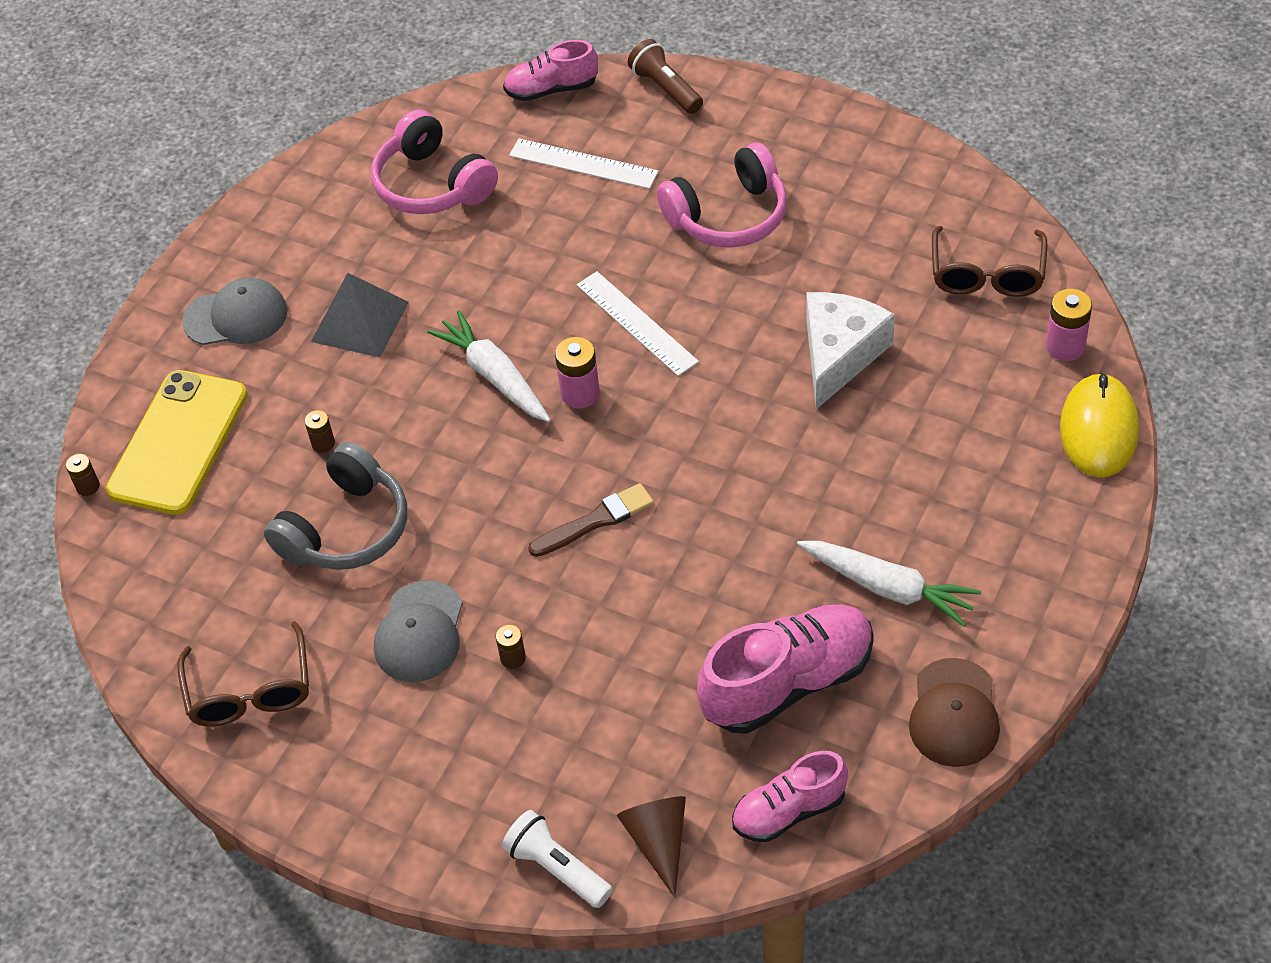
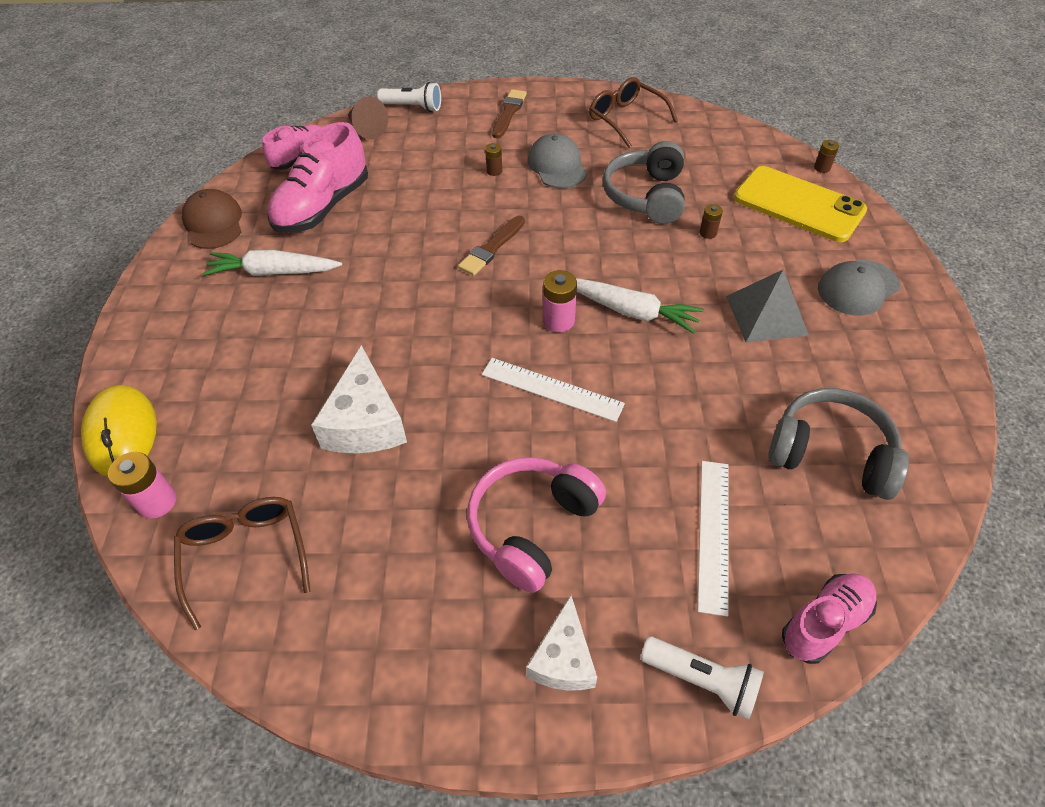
camera: 150 degrees right, 0 degrees up
(178, 442) = (798, 204): yellow phone -> yellow phone turned 45 degrees counterclockwise
(412, 784) = (509, 113): none -> brown brush
(433, 184) = (830, 454): pink headphones -> grey headphones
(583, 164) = (713, 533): white ruler -> white ruler turned 75 degrees counterclockwise
(666, 89) = (702, 680): brown flashlight -> white flashlight
(756, 129) = (563, 658): none -> white cheese

